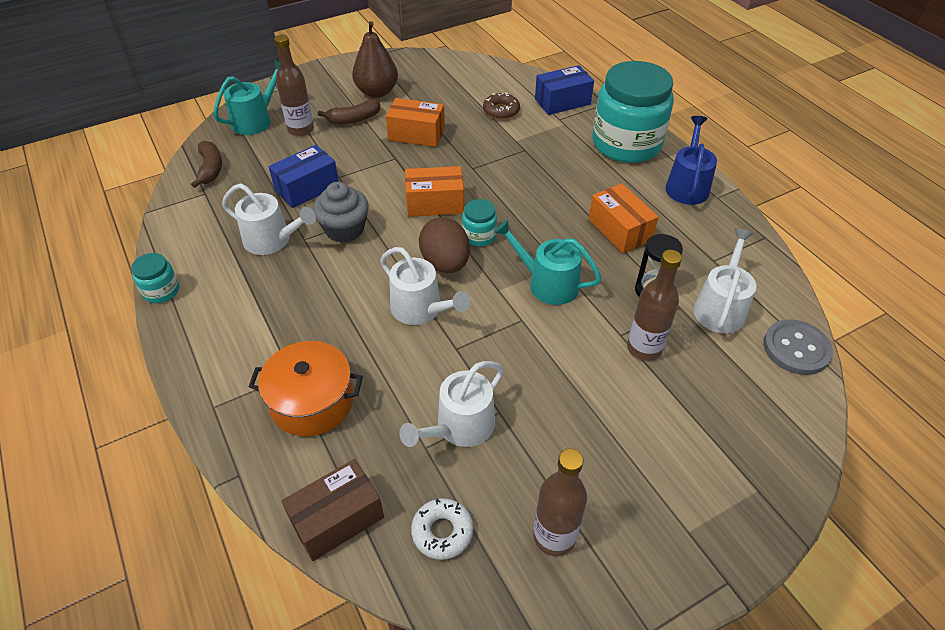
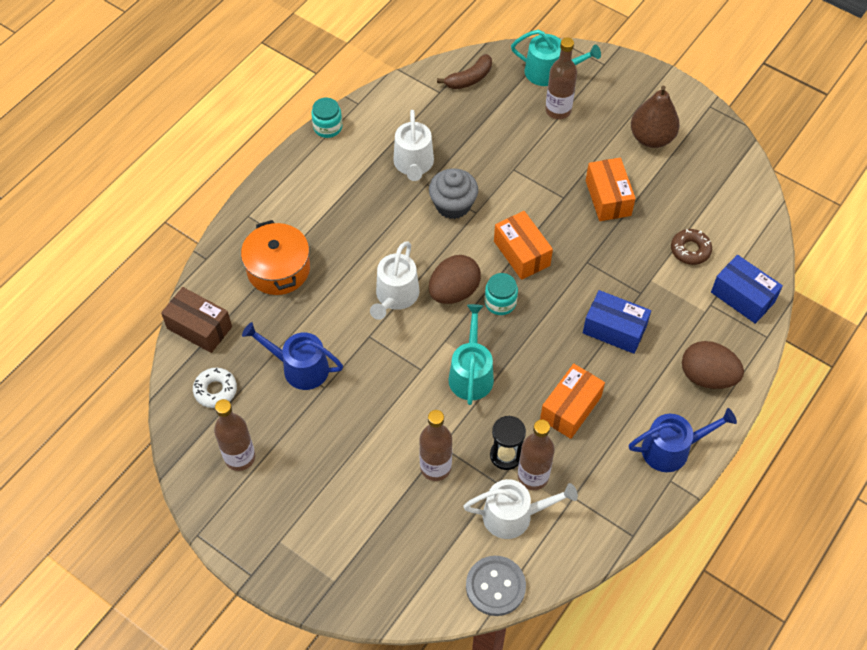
camera: 65 degrees right, 10 degrees up
(307, 188) = (486, 155): blue box -> blue box (614, 329)
(354, 119) = (598, 141): brown banana -> none
(460, 427) = (300, 368): white watering can -> blue watering can
(626, 144) = (707, 376): turquoise jar -> brown egg
(682, 279) = (533, 476): none -> brown bottle

